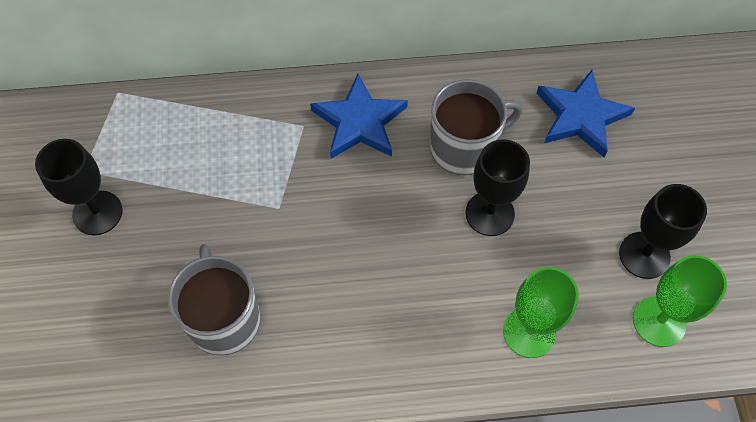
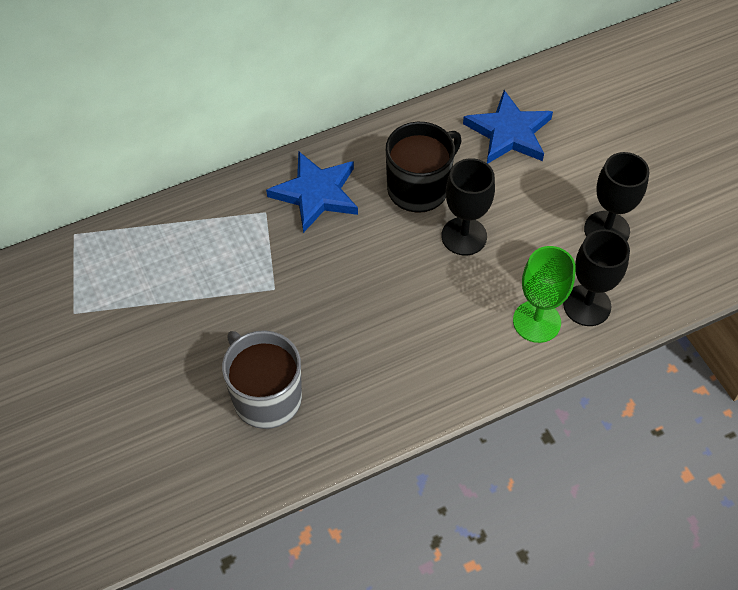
camera: 20 degrees left, 5 degrees down
(97, 213) = (105, 345): black goblet -> black goblet (587, 305)
(464, 147) = (419, 188): grey mug -> black mug
(659, 321) = (639, 279): green goblet -> none

